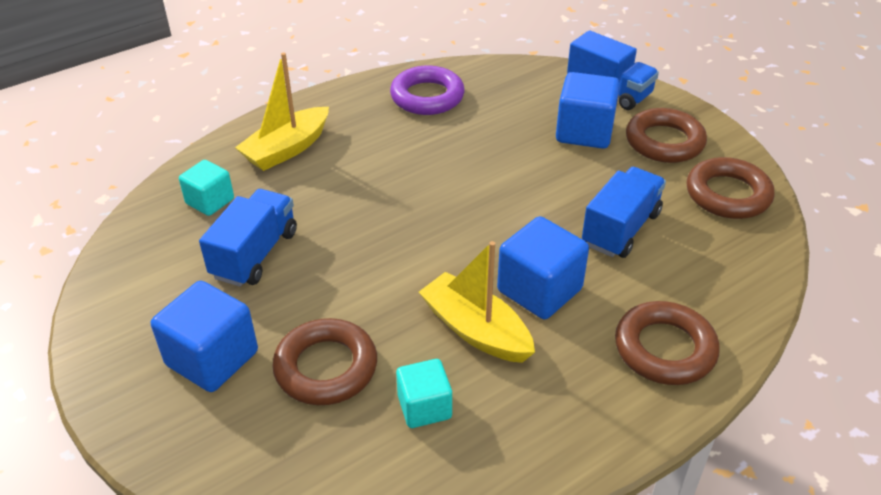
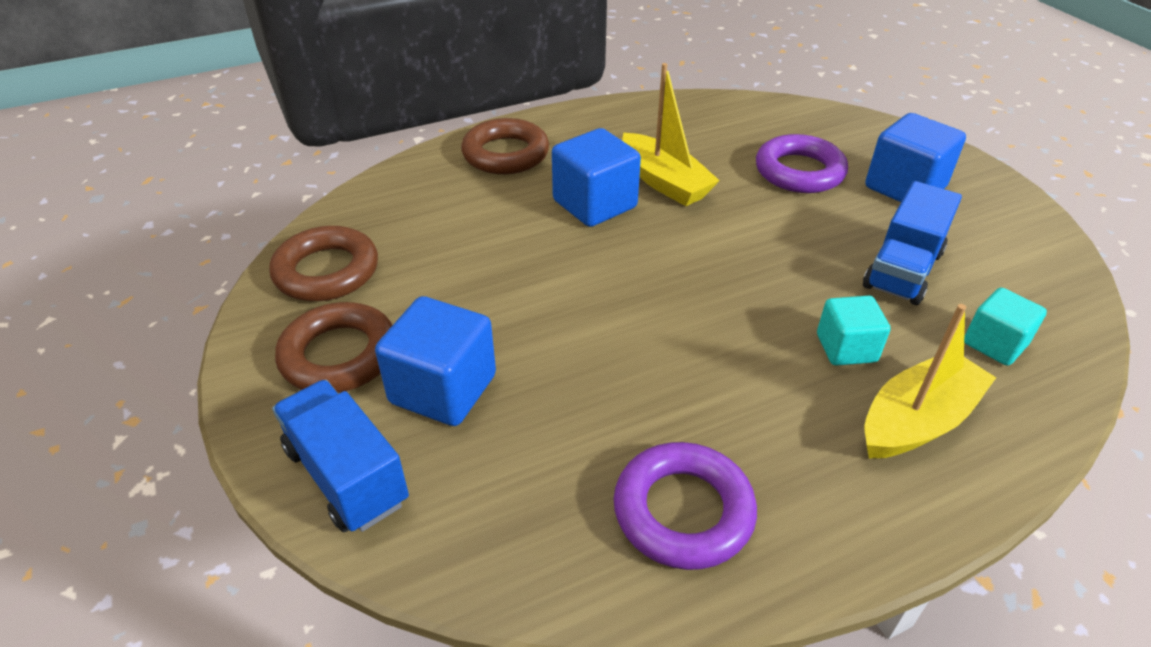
camera: 170 degrees left, 0 degrees up
(326, 367) = (799, 171): brown ring -> purple ring
(424, 407) = (715, 142): turquoise cube -> turquoise cube (846, 348)
(621, 229) = (480, 249): blue truck -> none

